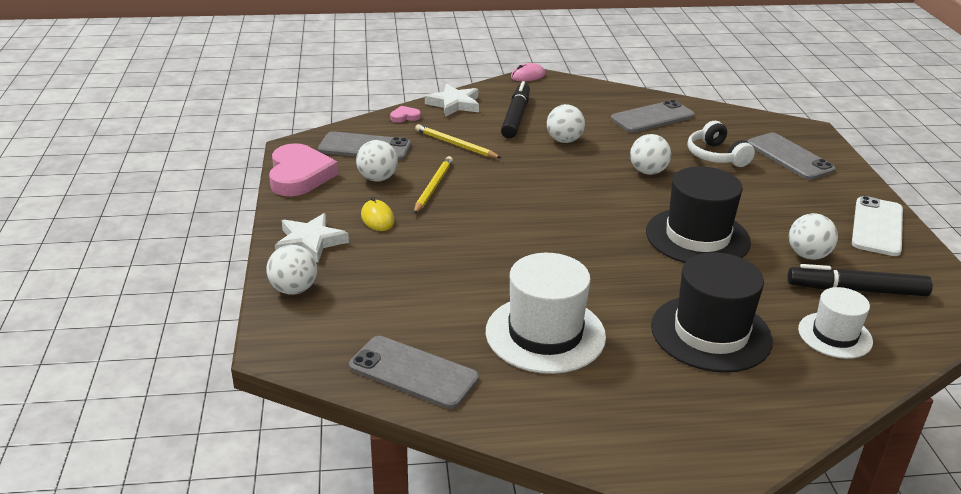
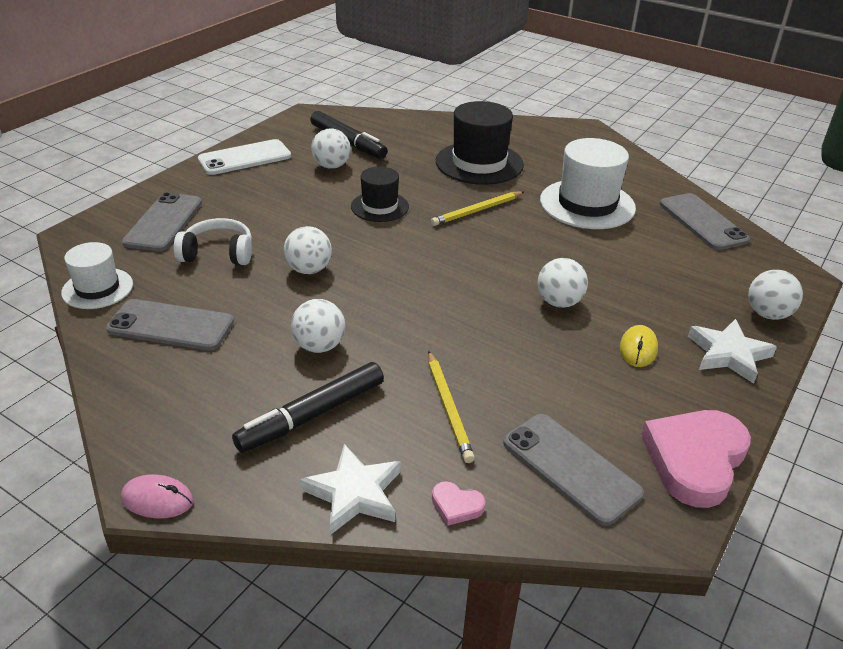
camera: 140 degrees left, 5 degrees up
(377, 178) = (596, 402): white ball -> white ball (559, 302)
(433, 187) = (543, 358): yellow pencil -> yellow pencil (477, 211)
(697, 237) = (380, 206): black hat -> black hat, size x0.60
(716, 156) = (218, 253): white headphones -> white headphones turned 105 degrees counterclockwise
(835, 335) = (410, 135): white hat -> white hat (97, 288)

